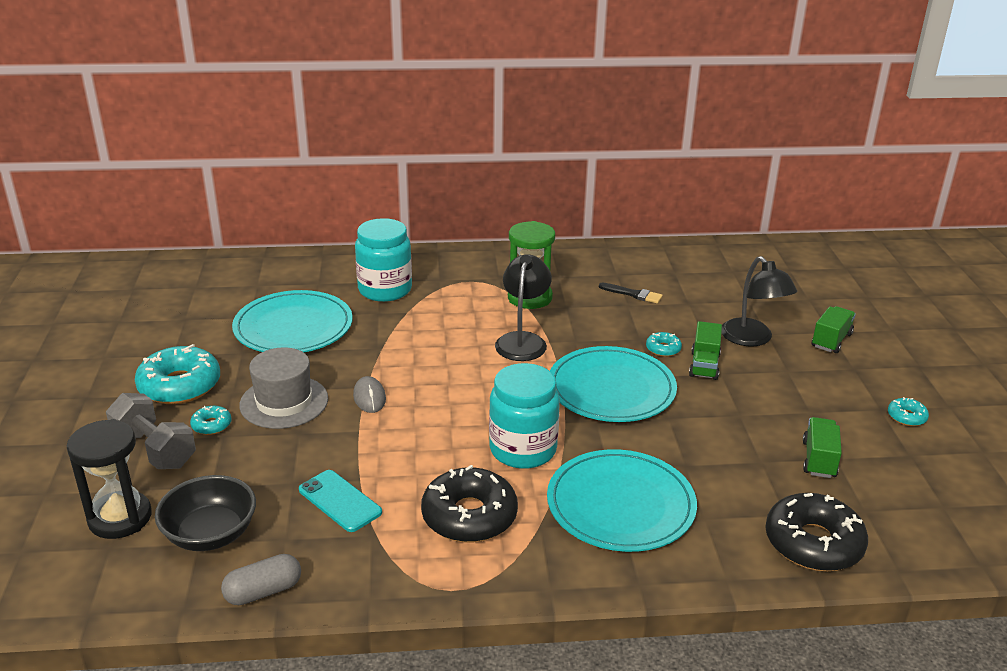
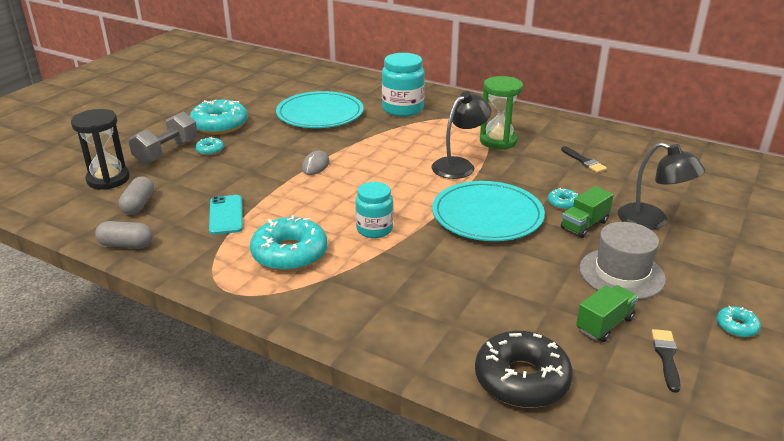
camera: 35 degrees right, 0 degrees up
(154, 449) = (166, 152): grey dumbbell -> grey dumbbell turned 45 degrees clockwise
(210, 534) = (139, 205): black bowl -> grey capsule
(284, 402) = (263, 151): grey hat -> grey hat (621, 274)
(469, 516) = (289, 254): black donut -> turquoise donut
(523, 450) = (374, 229): turquoise jar -> turquoise jar, size x0.66
(620, 505) = (399, 289): turquoise plate -> none
(752, 339) = (652, 221): black lamp -> black lamp turned 60 degrees counterclockwise
(831, 340) = (730, 245): green truck -> none
(888, 468) = (666, 357): none -> black brush

